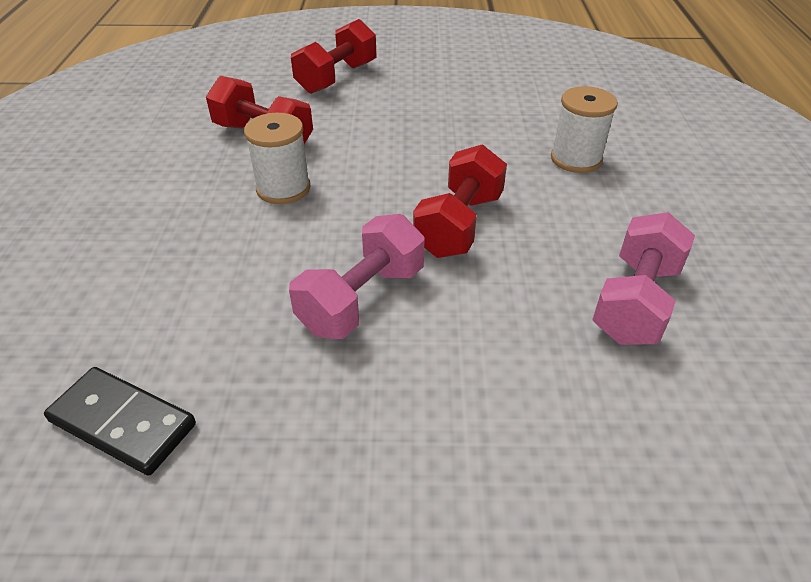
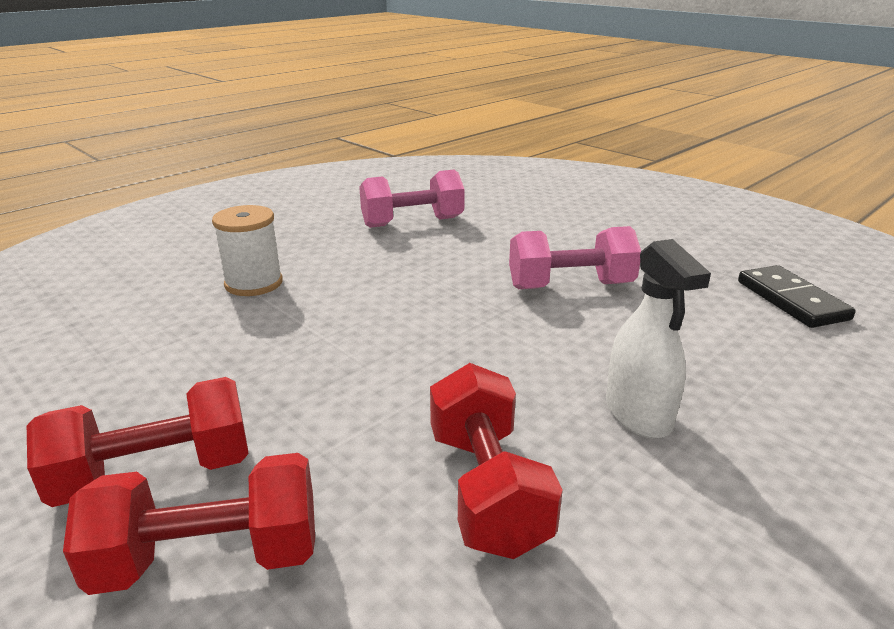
camera: 135 degrees left, 15 degrees down
(215, 207) = (638, 414): none -> white spray bottle
(283, 188) = (540, 395): white spool -> none
(459, 225) = (433, 290): red dumbbell -> red dumbbell (156, 473)

